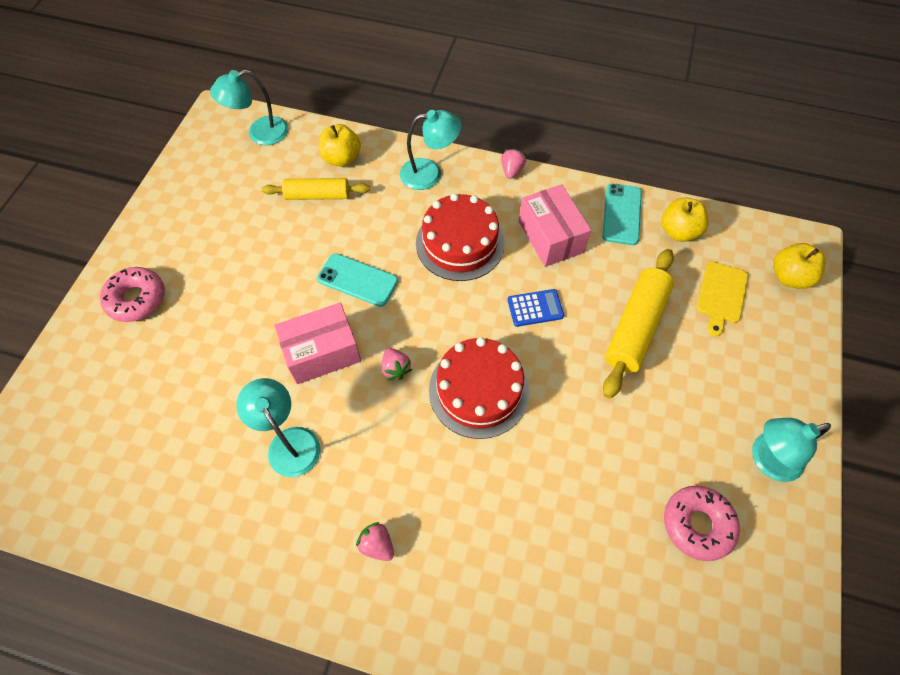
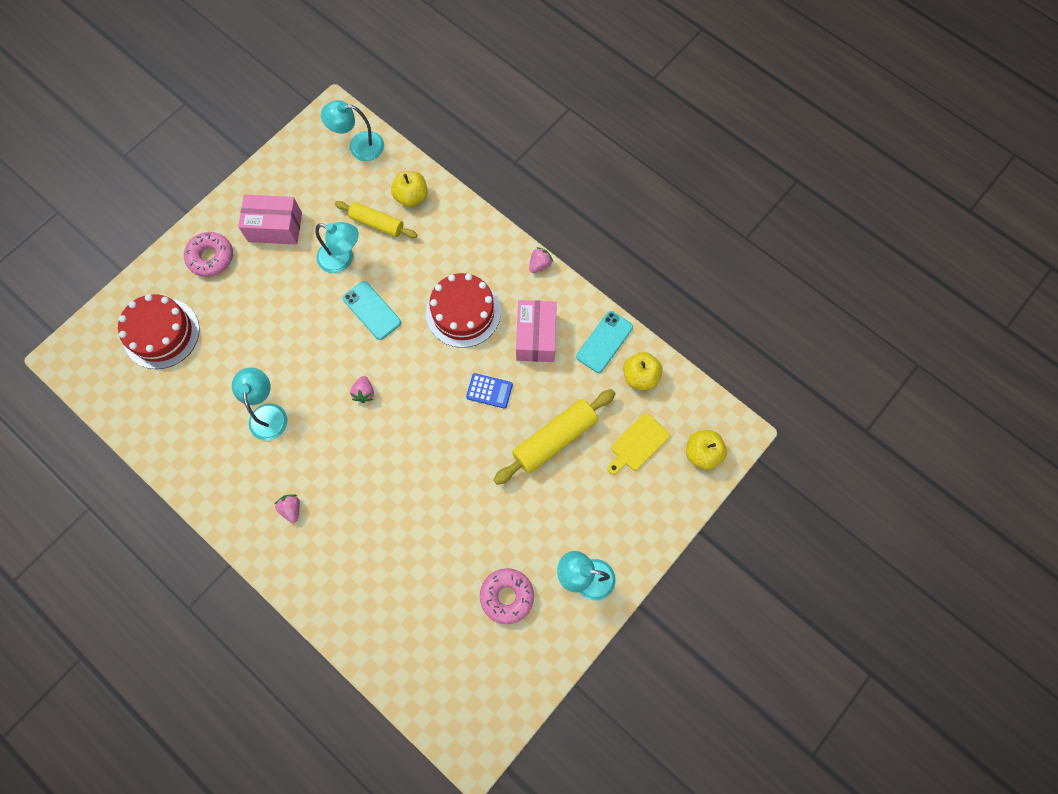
camera: 25 degrees right, 10 degrees up
(322, 352) = (320, 357): pink box -> pink box (275, 227)
(429, 173) = (473, 240): turquoise lamp -> turquoise lamp (342, 259)
(478, 390) = (413, 435): red cake -> red cake (161, 333)

